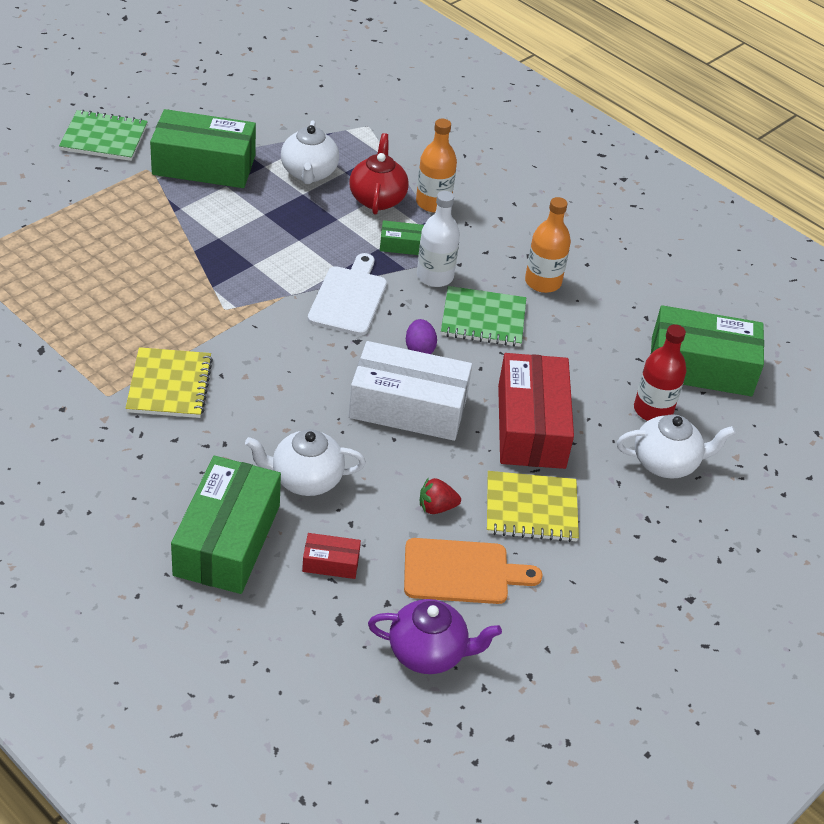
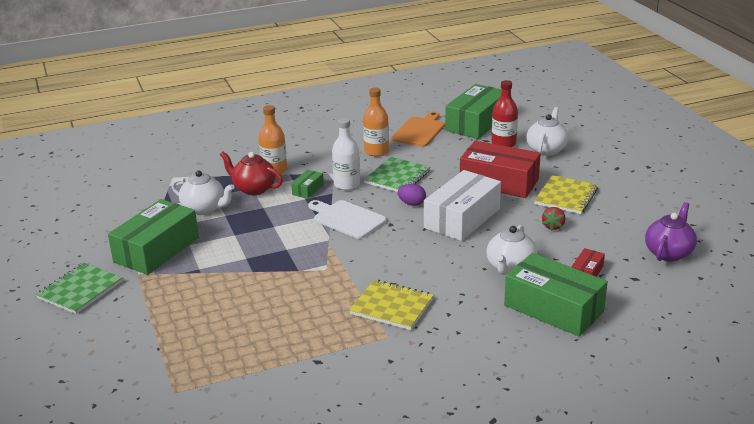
camera: 60 degrees left, 15 degrees down
(462, 572) = (608, 229): orange cutting board -> orange cutting board (419, 131)

